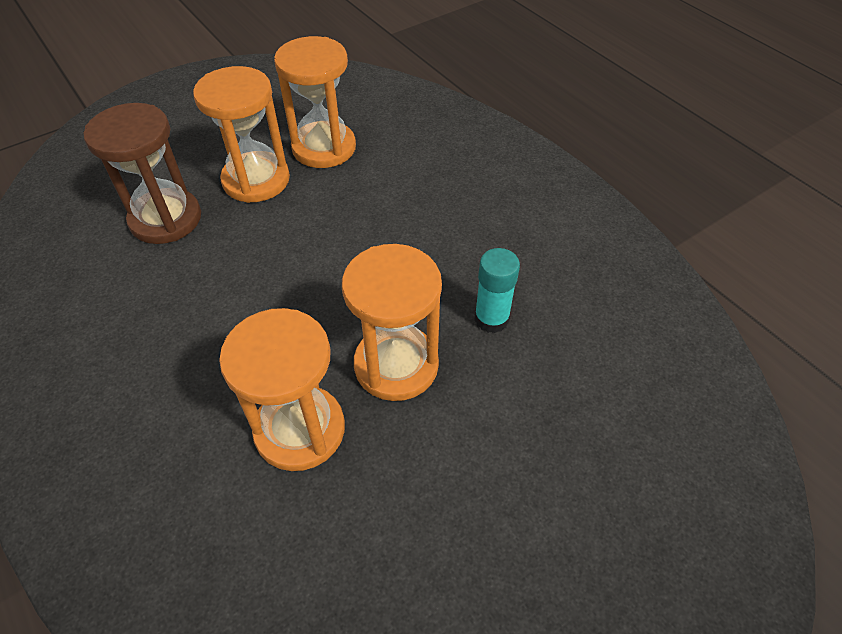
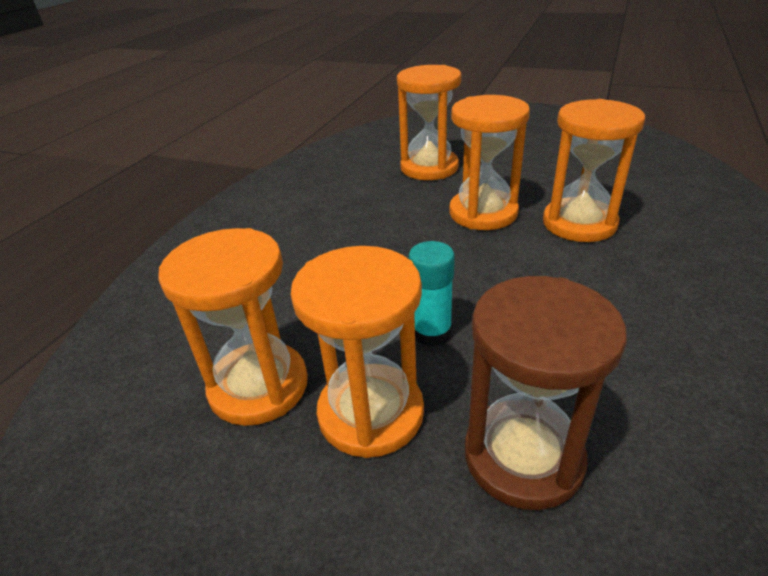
camera: 120 degrees left, 15 degrees down
(491, 319) = (400, 197): turquoise glue stick -> turquoise glue stick (431, 332)
(546, 387) = (429, 168): none -> orange hourglass

